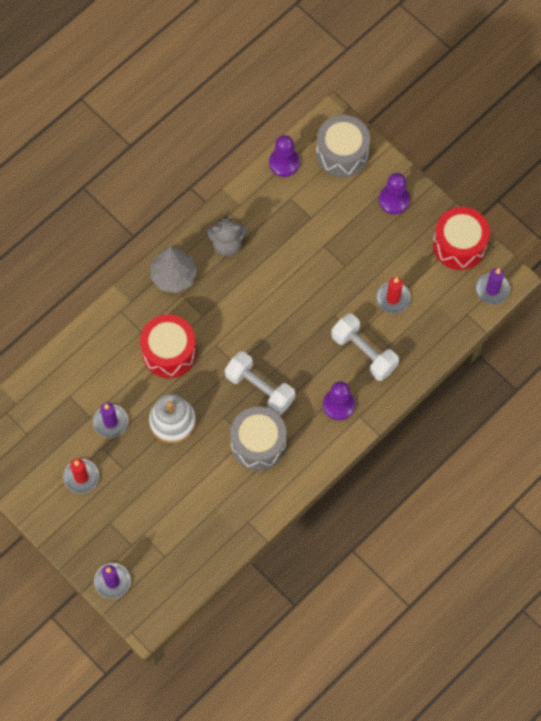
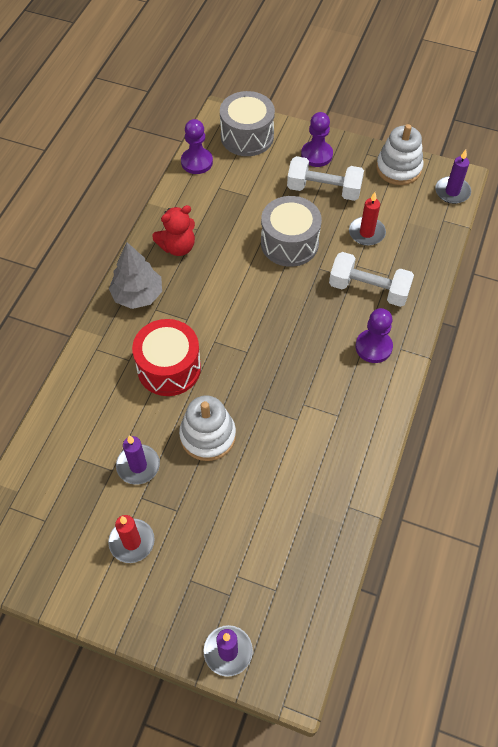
camera: 25 degrees left, 10 degrees down
(227, 244) = (177, 247): grey teddy bear -> red teddy bear
(258, 443) = (313, 419): grey drum -> grey drum (289, 243)
(260, 388) = (284, 364): white dumbbell -> white dumbbell (324, 190)
(459, 245) = (398, 168): red drum -> white stacking toy

